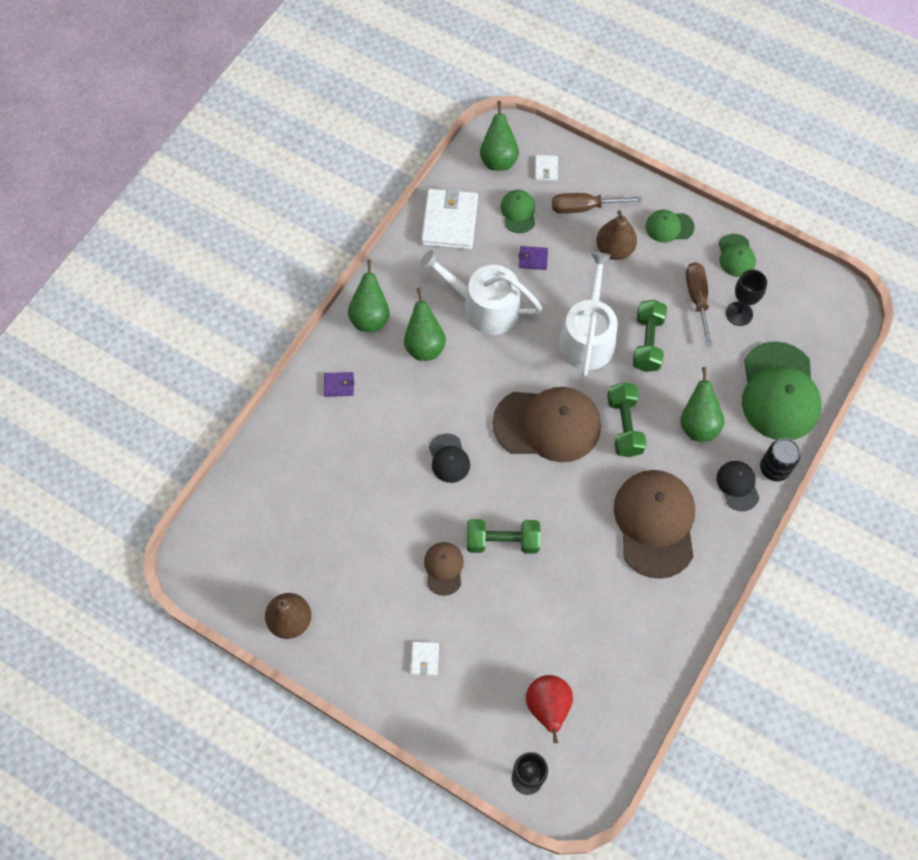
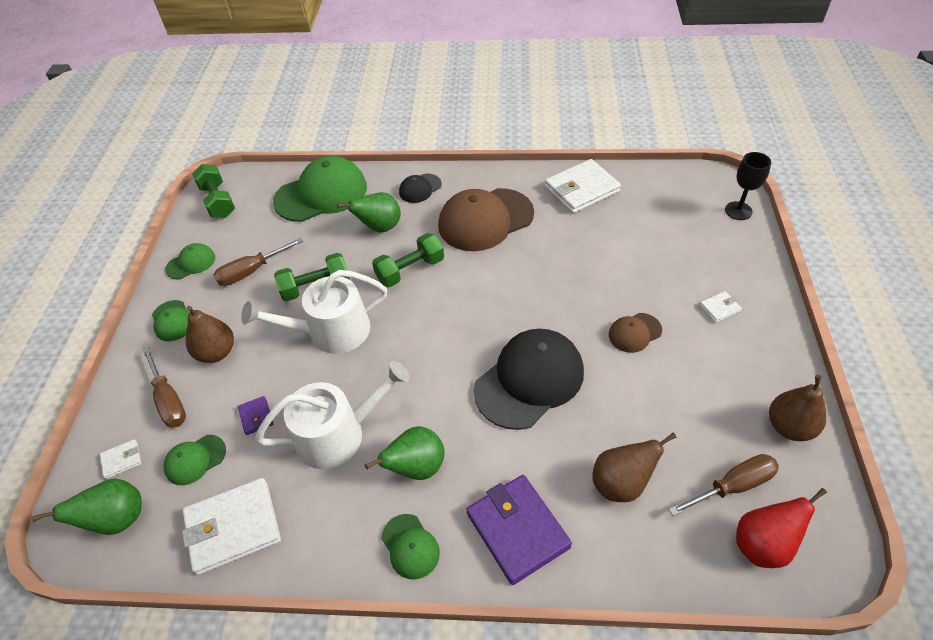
camera: 115 degrees left, 15 degrees down
(277, 542) = (732, 486): none -> brown screwdriver
(327, 470) = (621, 483): none -> brown pear
(339, 385) = (517, 530): purple wallet -> purple wallet, size x2.21
(370, 317) = (410, 546): green pear -> green cap
(449, 458) = (529, 380): black cap -> black cap, size x2.08
(484, 307) = (338, 434): white watering can -> white watering can turned 105 degrees counterclockwise
(502, 541) = (576, 304): green dumbbell -> green dumbbell (218, 201)
(547, 425) = (443, 322): brown cap -> none
(548, 707) = (679, 221): red pear -> red pear (763, 544)
(648, 642) = (581, 189): none -> white wallet
(739, 314) = (255, 240): black goblet -> none
(774, 468) = (392, 175): black can -> none

